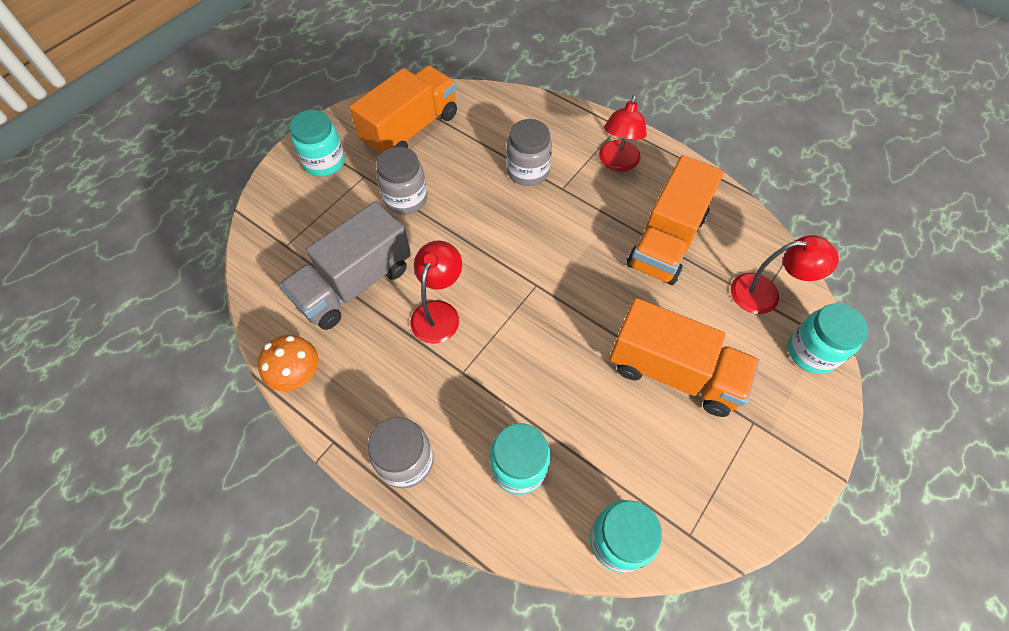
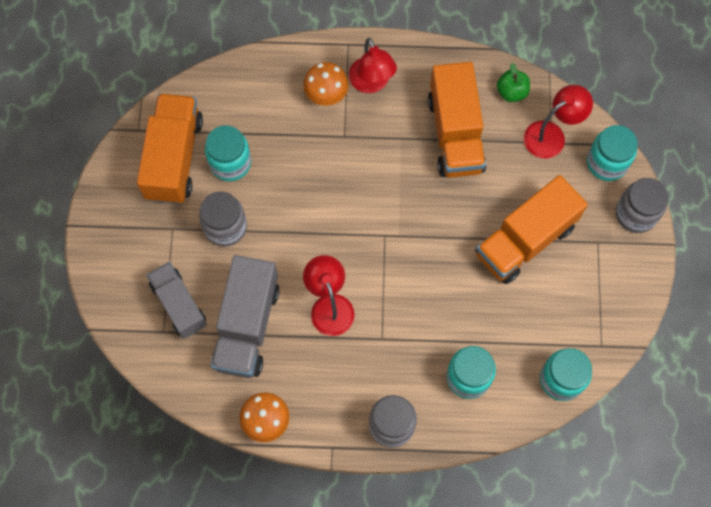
camera: 35 degrees left, 10 degrees up
(317, 233) = (179, 305): none -> grey truck
(324, 162) = (126, 237): turquoise jar -> turquoise jar (230, 163)
(528, 171) = (305, 137): grey jar -> grey jar (635, 214)
(571, 151) = (326, 95): none -> orange mushroom
(673, 372) = (525, 240): orange truck -> orange truck turned 150 degrees clockwise
(747, 237) = (511, 92): none -> green apple

